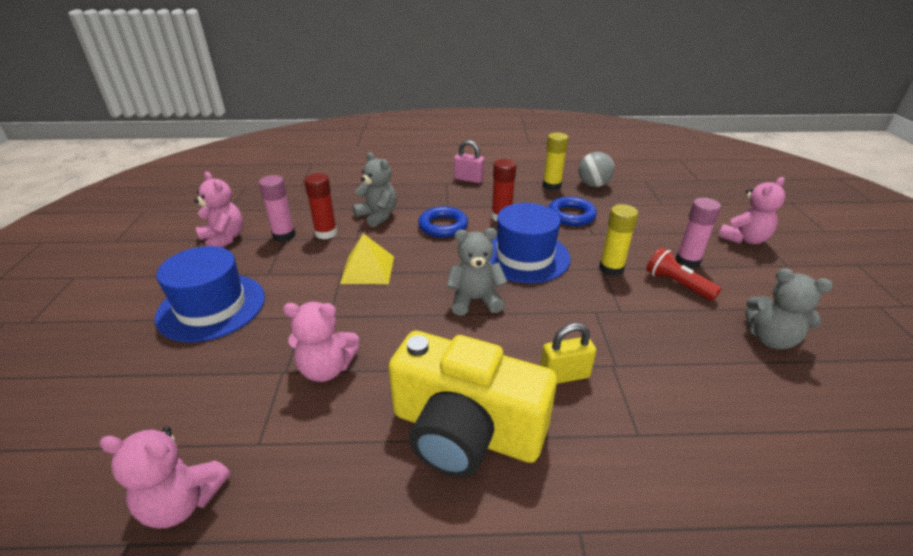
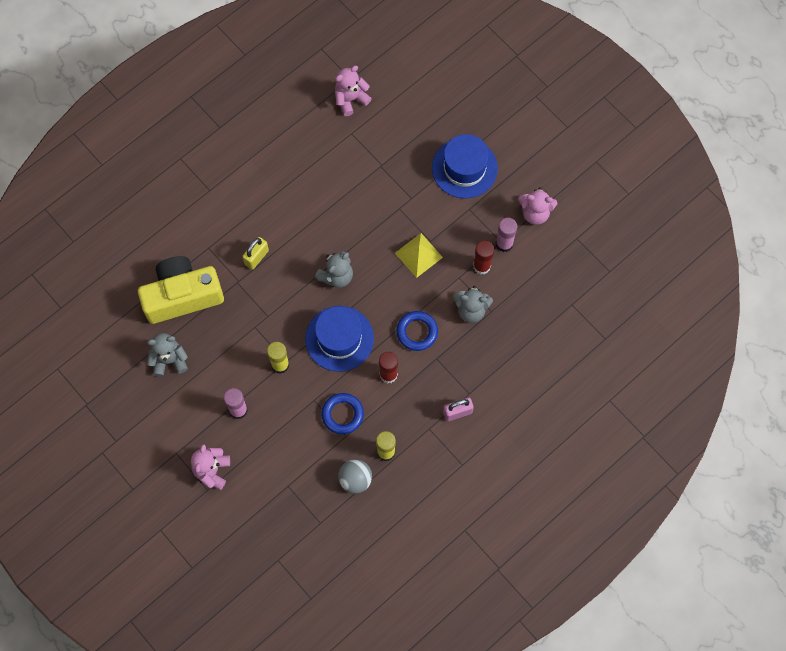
camera: 140 degrees right, 35 degrees up
(326, 368) = (364, 181): pink teddy bear -> none
(465, 431) = (277, 197): yellow camera -> yellow camera (182, 296)
(677, 284) = (235, 377): red flashlight -> none

